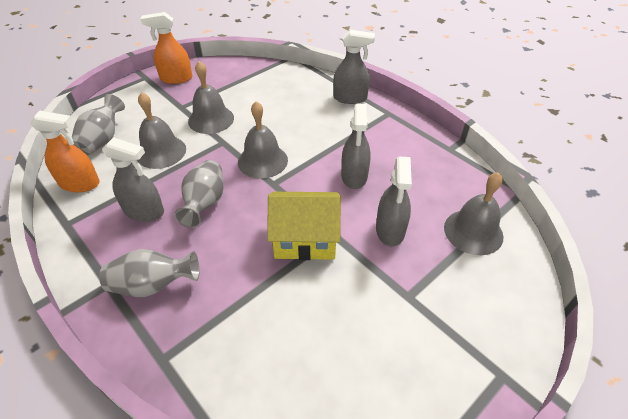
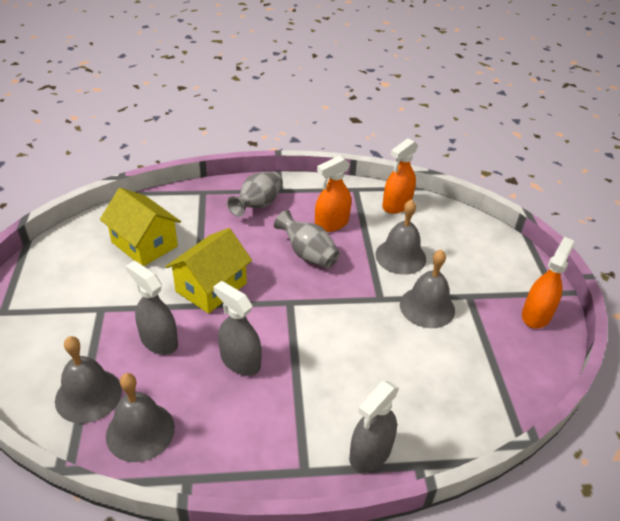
camera: 125 degrees right, 5 degrees down
(103, 140) = (449, 231): grey vase -> none
(144, 211) = (331, 223): grey spray bottle -> orange spray bottle
(262, 161) = (326, 311): grey bell -> grey bell (140, 431)
(301, 338) = (144, 244): none -> yellow house

